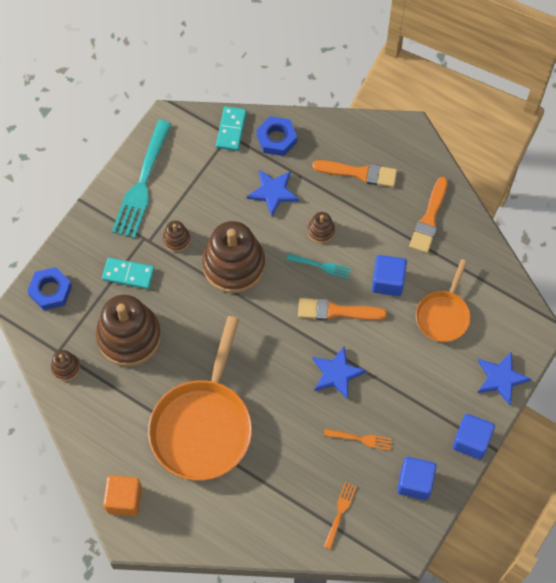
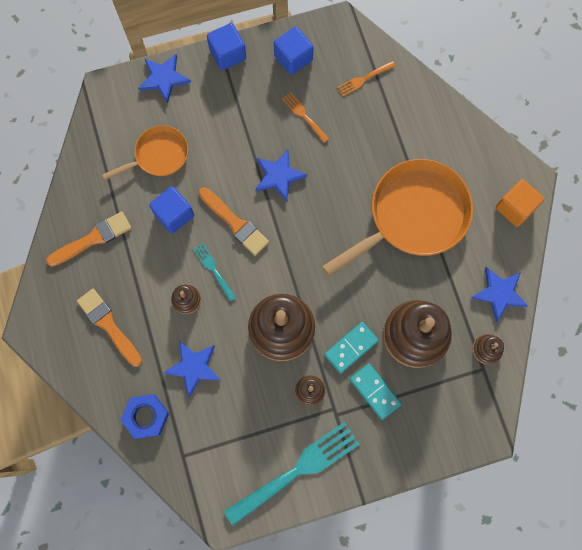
camera: 140 degrees left, 10 degrees up
(50, 291) = (452, 430): blue nut -> none
(86, 418) = (499, 293): none -> blue star
(231, 130) = (176, 460): turquoise domino -> turquoise domino (351, 348)

